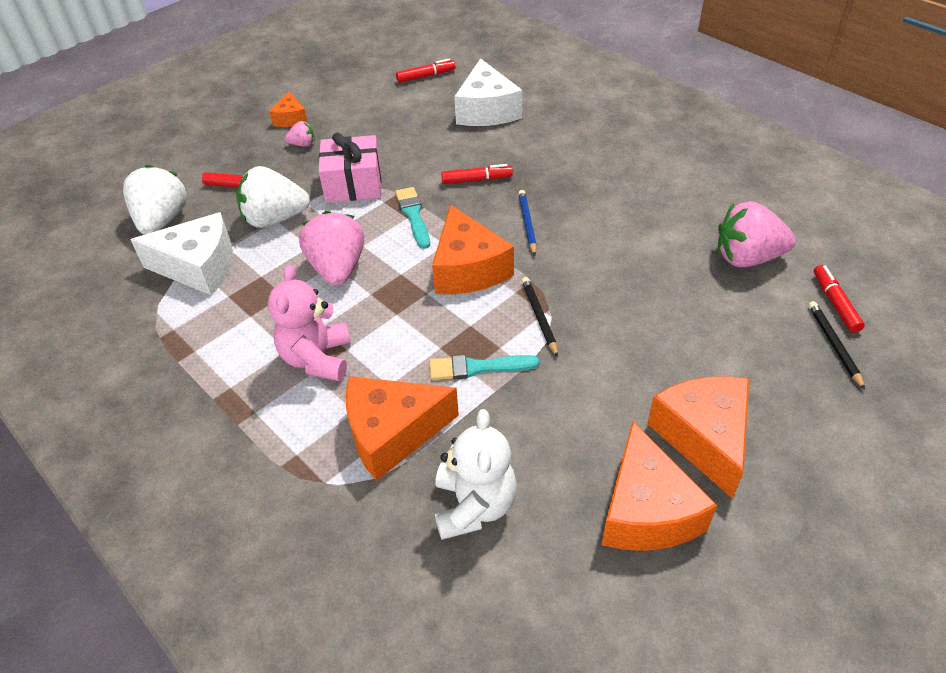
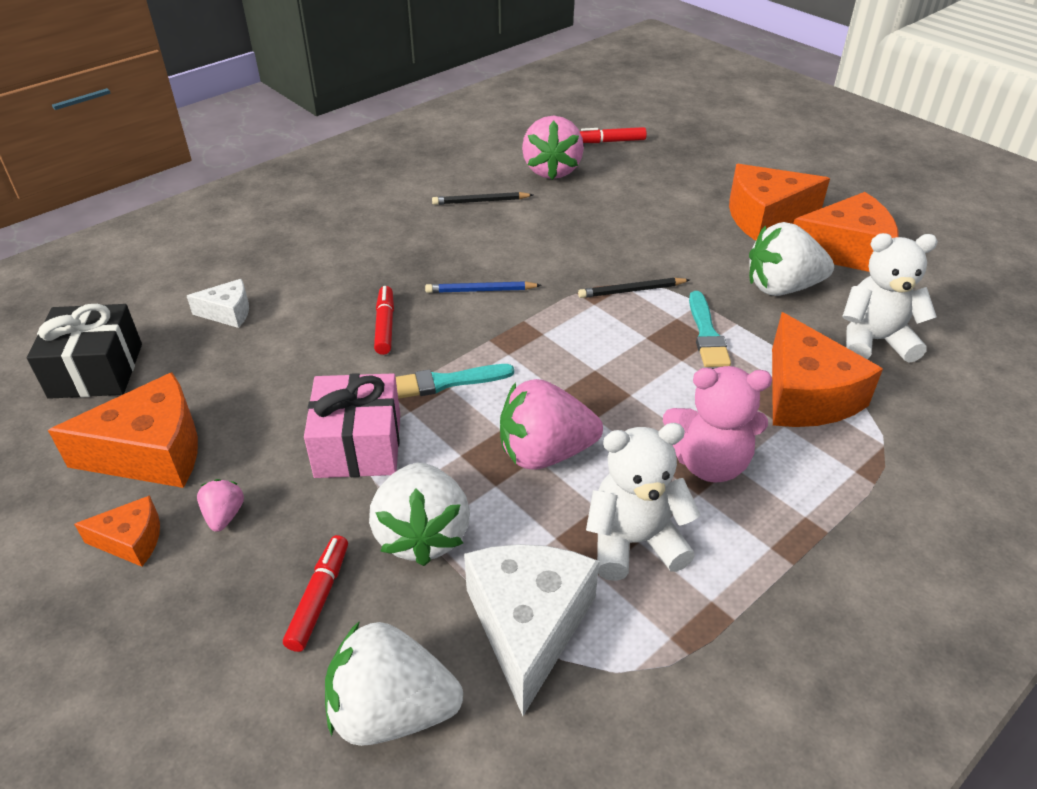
camera: 90 degrees left, 5 degrees down
(250, 314) = (634, 542): none -> white teddy bear
(426, 76) = (96, 370): red marker -> black gift
(468, 269) = (554, 337): orange cheese -> orange cheese (152, 452)
(486, 110) = (228, 312): white cheese -> white cheese, size x0.53
(560, 436) = (781, 287): none -> white strawberry
(834, 345) = (657, 149): black pencil -> black pencil (480, 201)

